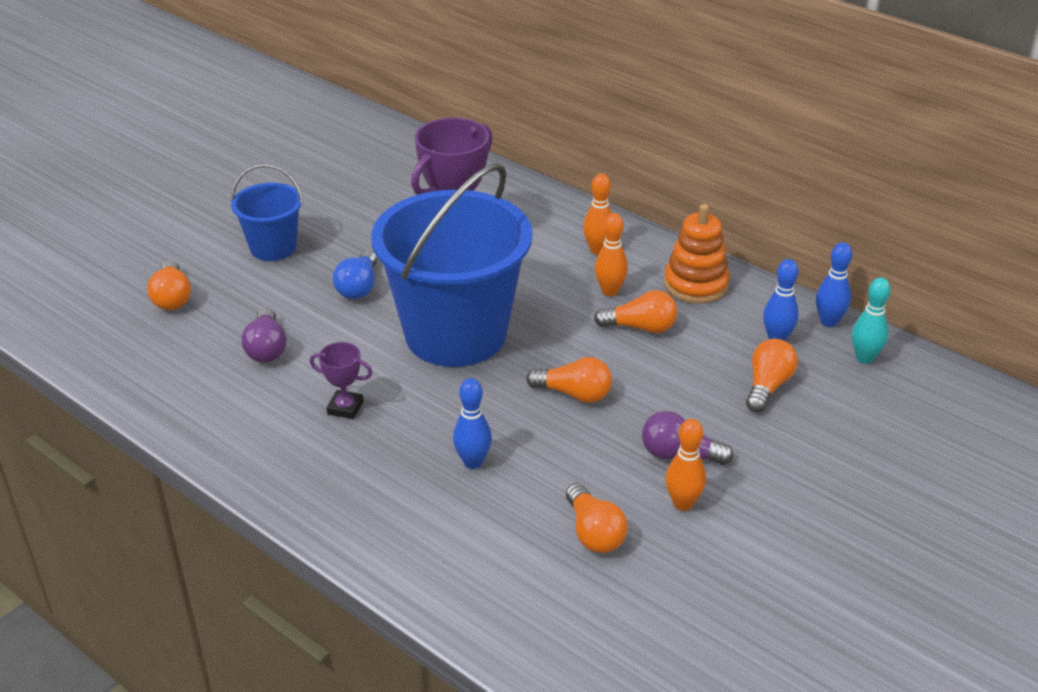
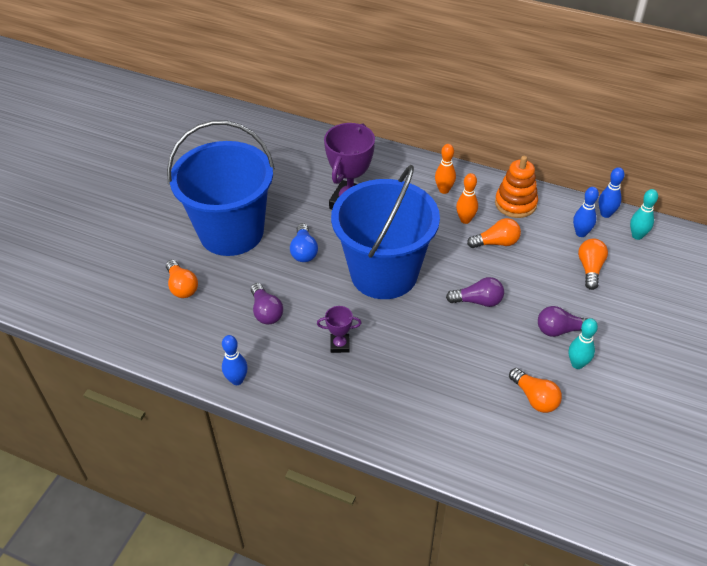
camera: 15 degrees left, 10 degrees up
(273, 247) = (231, 232): blue bucket -> blue bucket, size x2.03
(473, 462) = (439, 365): blue bowling pin -> blue bowling pin (237, 380)
(574, 394) = (478, 301): orange light bulb -> purple light bulb
(683, 503) = (577, 364): orange bowling pin -> turquoise bowling pin

